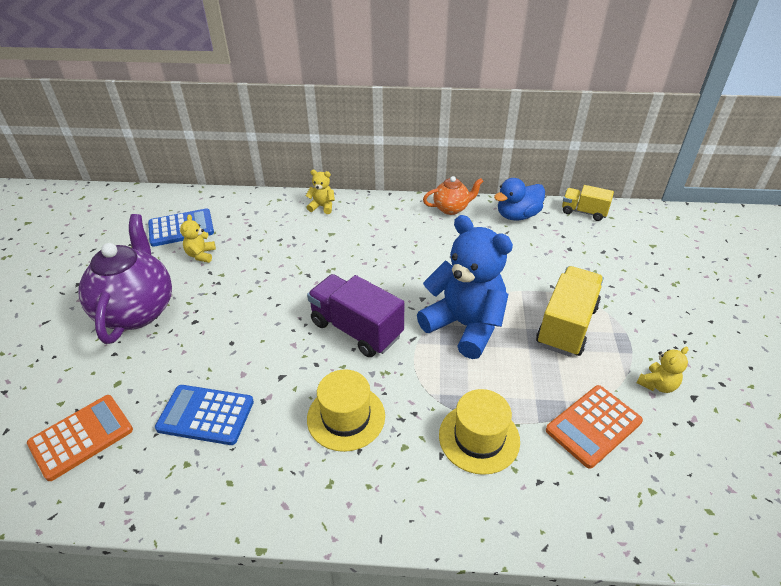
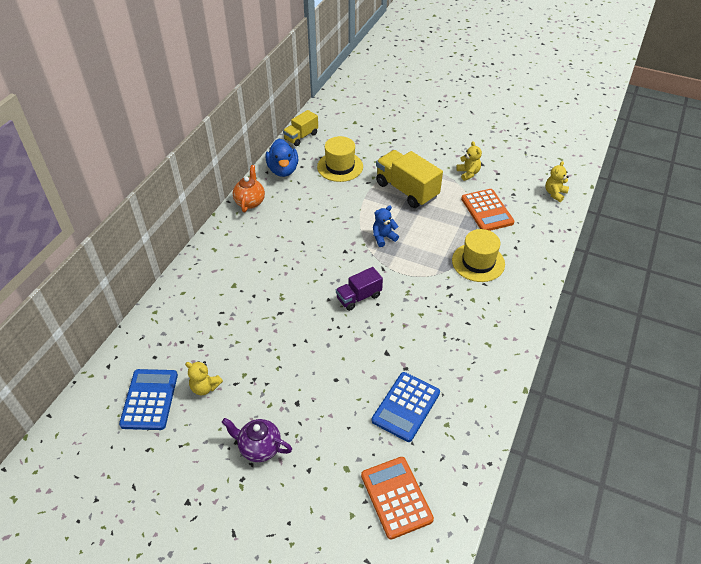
camera: 70 degrees left, 5 degrees up
(137, 310) = (259, 448): purple teapot -> purple teapot, size x0.52
(322, 207) = (190, 282): yellow teddy bear -> yellow teddy bear (555, 193)
(346, 417) = (438, 323): yellow hat -> yellow hat (340, 166)
(356, 329) = (359, 297): purple truck -> purple truck, size x0.59
(465, 325) = (383, 237): blue teddy bear -> blue teddy bear, size x0.42

